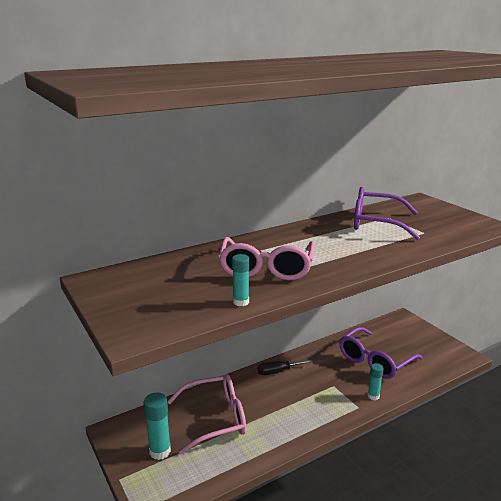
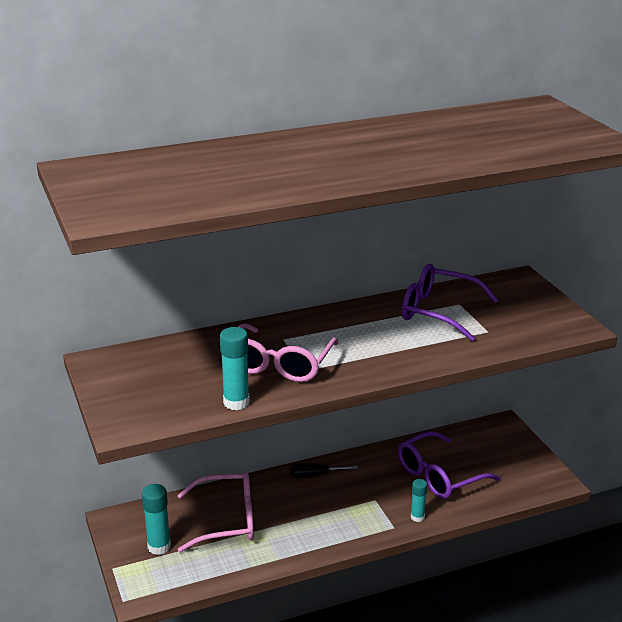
camera: 10 degrees right, 5 degrees up
(241, 302) = (236, 402): turquoise glue stick -> turquoise glue stick, size x1.58

